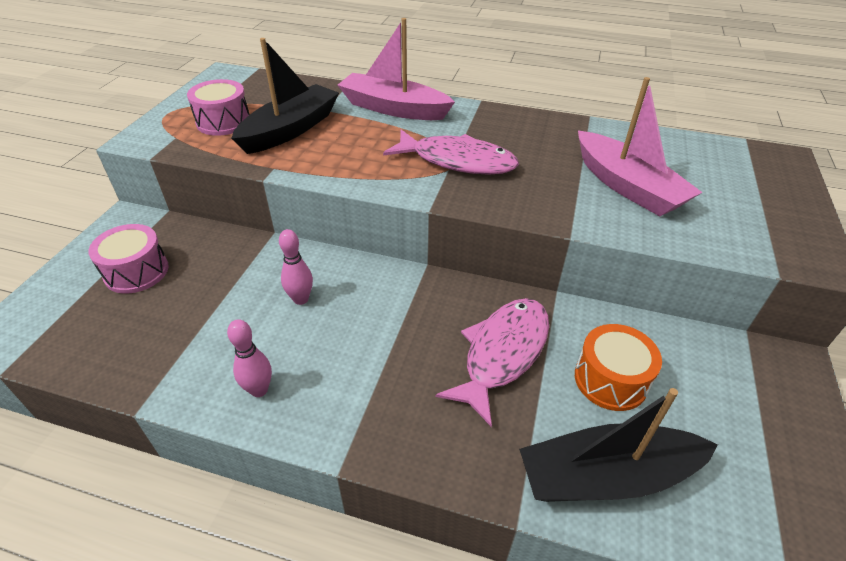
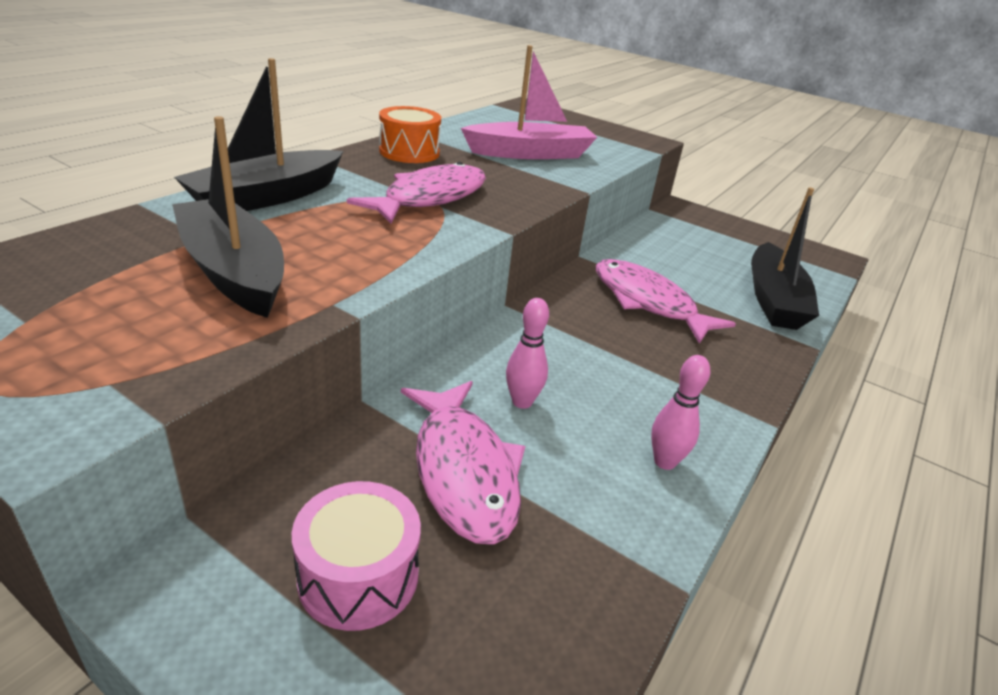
camera: 75 degrees left, 10 degrees down
(221, 288) = (463, 471): none -> pink fish
(223, 122) = (121, 323): pink drum -> none
(393, 108) = (267, 197): pink boat -> black boat
(610, 379) = (686, 268): orange drum -> orange drum (409, 152)

